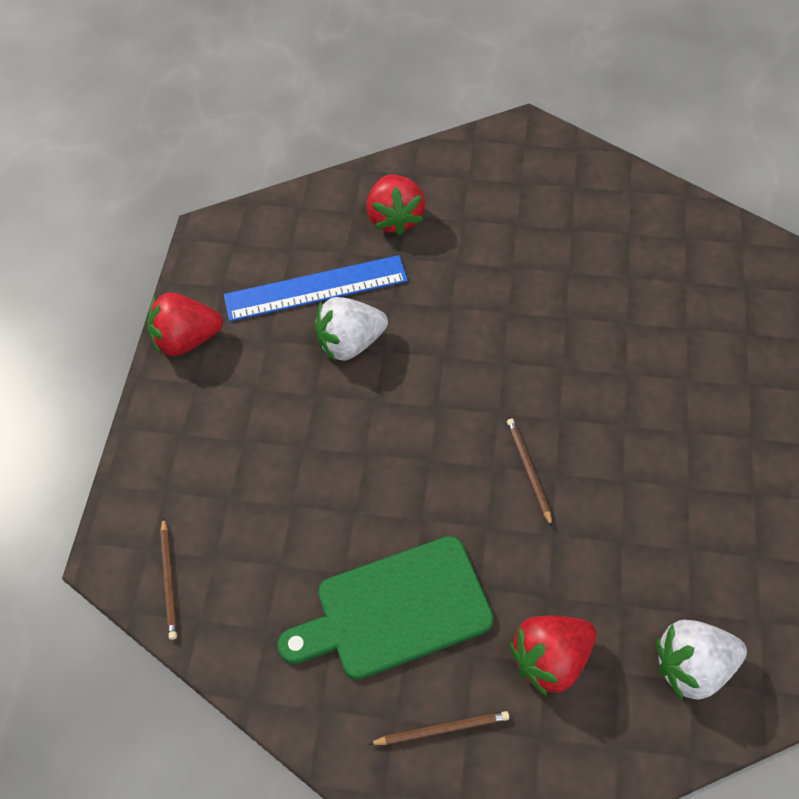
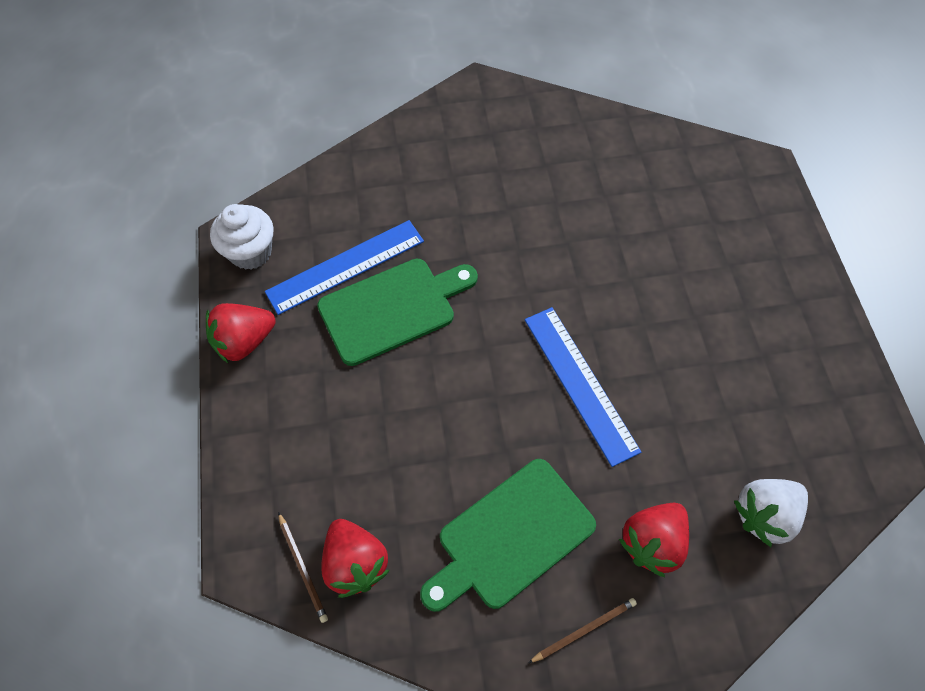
camera: 20 degrees left, 5 degrees up
(223, 252) = (251, 252): none -> white cupcake
(350, 343) = (393, 309): white strawberry -> green cutting board
(395, 218) = (394, 188): red strawberry -> red strawberry (355, 563)
(528, 471) = (580, 383): brown pencil -> blue ruler

